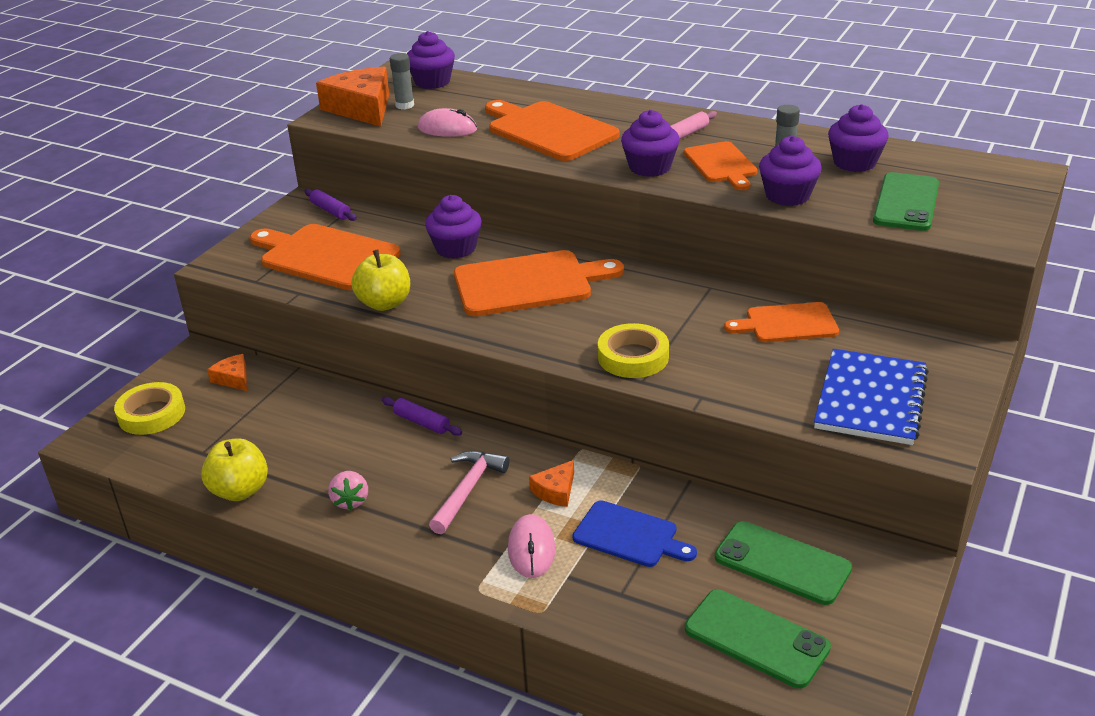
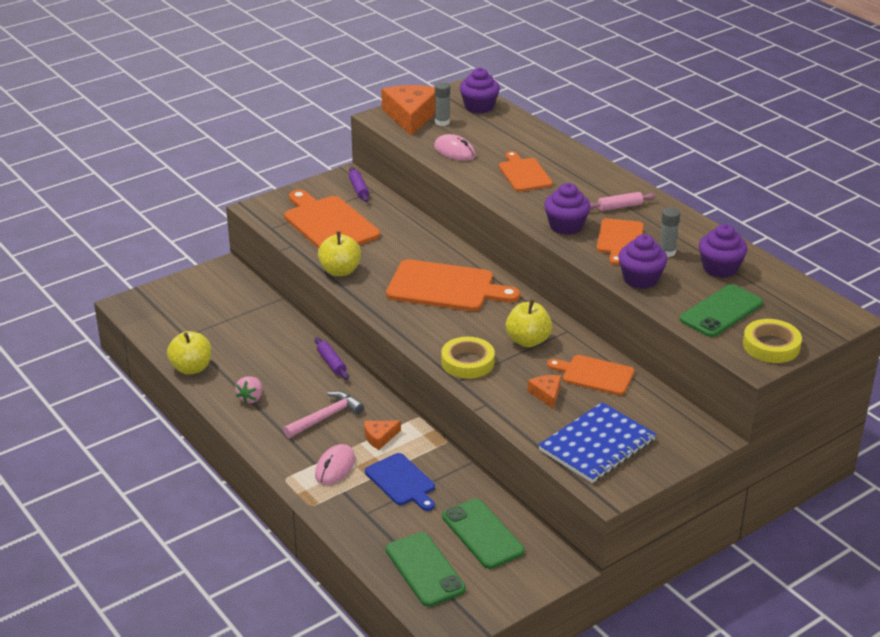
camera: 25 degrees right, 0 degrees up
(151, 414) = (172, 300): yellow tape -> yellow tape (771, 346)
(233, 378) = (236, 292): orange cheese -> orange cheese (546, 394)
(456, 248) = (419, 245): purple cupcake -> none
(548, 130) = (524, 174): orange cutting board -> orange cutting board, size x0.61
(678, 311) = (528, 341): none -> yellow apple

